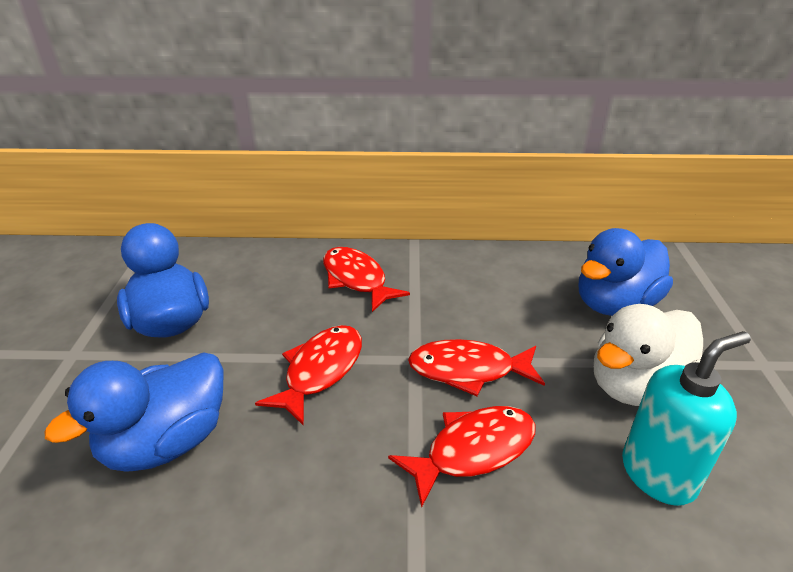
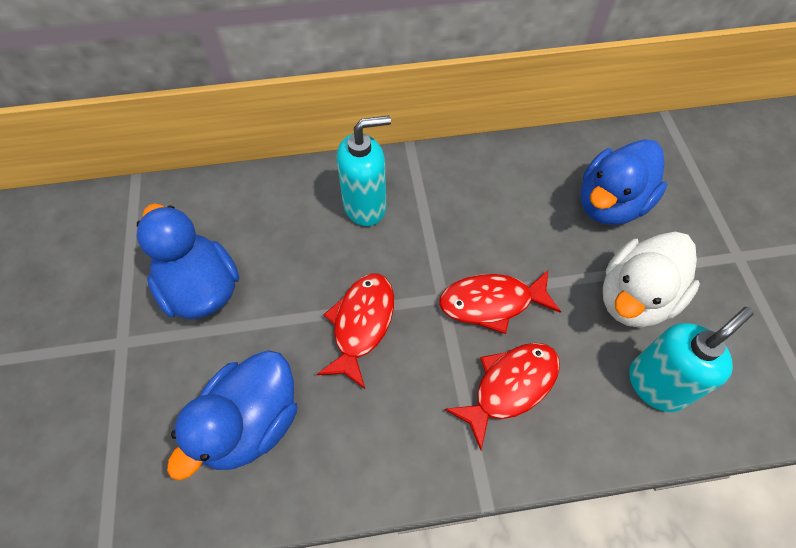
camera: 10 degrees left, 25 degrees up
(356, 279) = (365, 206): red fish -> turquoise soap dispenser

